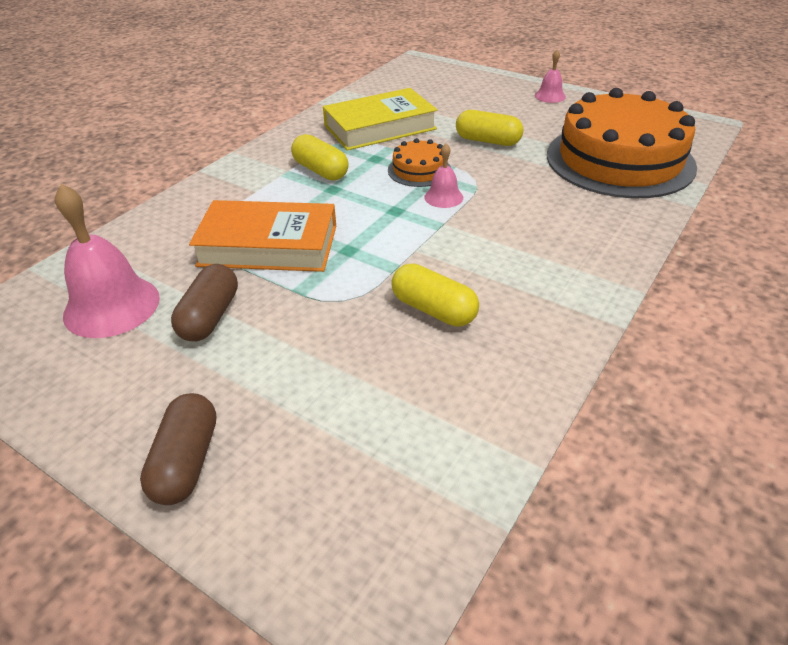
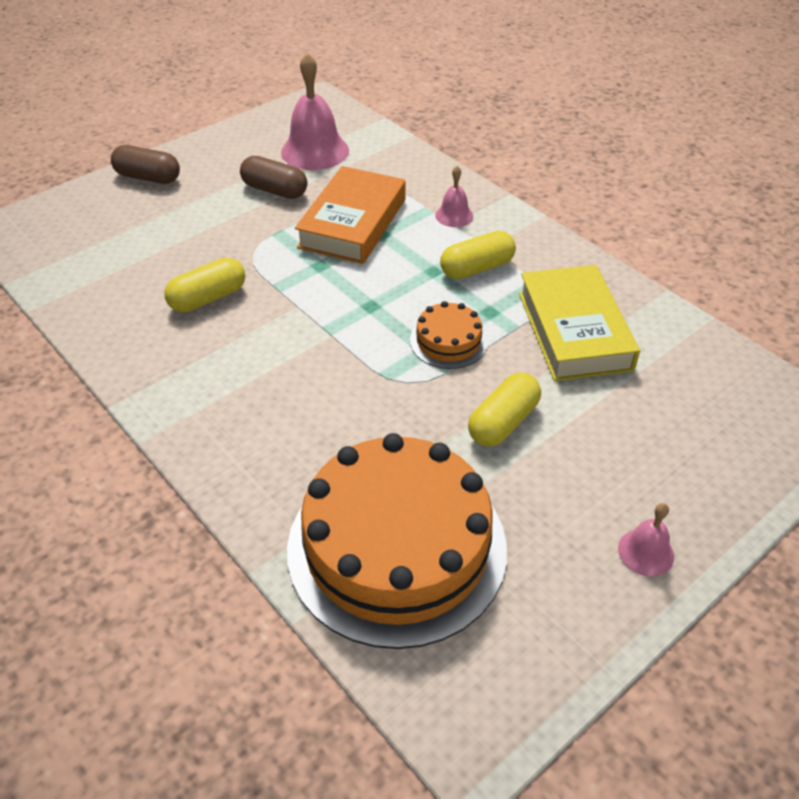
camera: 105 degrees right, 5 degrees up
(443, 197) = (381, 346): pink bell -> pink bell (454, 215)

